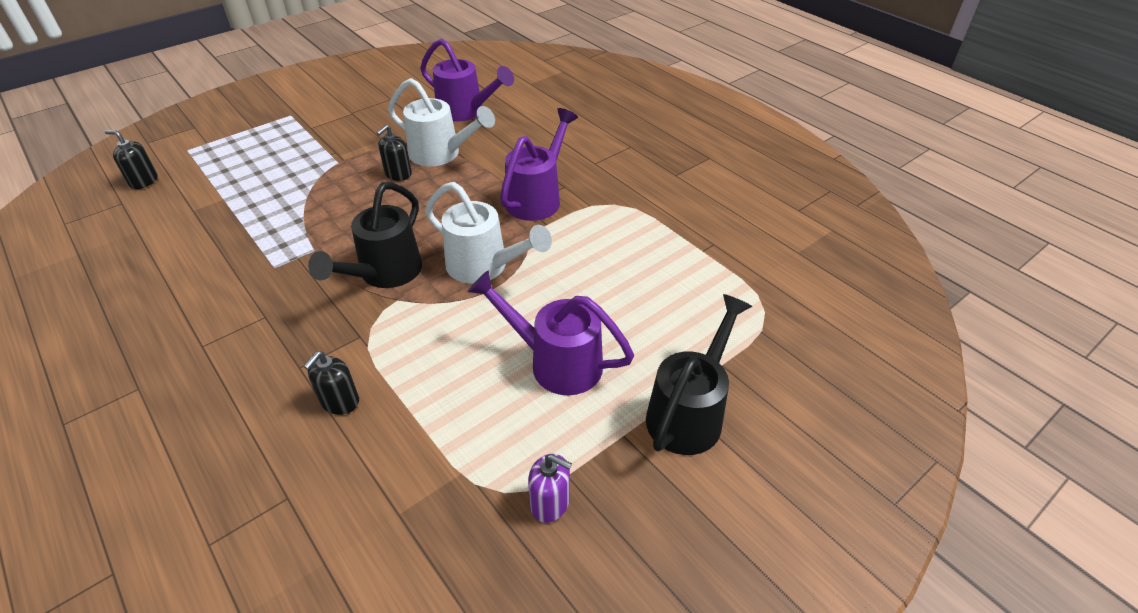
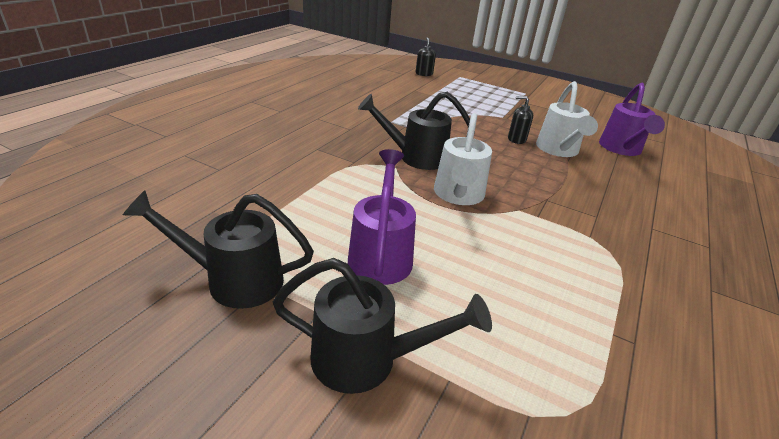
camera: 65 degrees right, 10 degrees down
(340, 401) = (296, 168): black soap dispenser -> none
(537, 198) = (563, 204): purple watering can -> none
(550, 503) = (234, 280): purple soap dispenser -> black watering can

